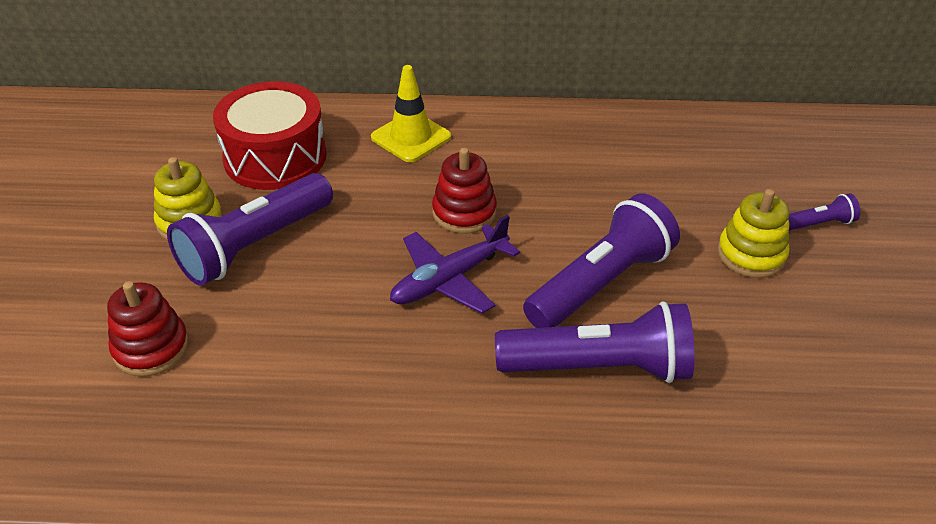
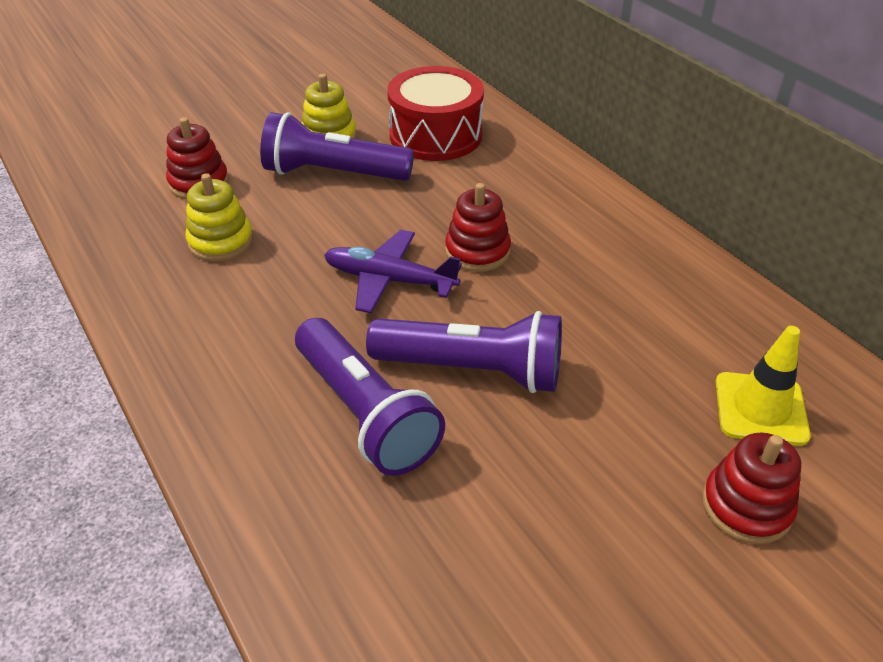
camera: 55 degrees right, 0 degrees up
(411, 137) = (537, 182): yellow traffic cone -> yellow traffic cone (760, 409)
(751, 255) = (628, 464): yellow stacking toy -> yellow stacking toy (221, 242)
(819, 224) = (746, 506): purple flashlight -> red stacking toy

